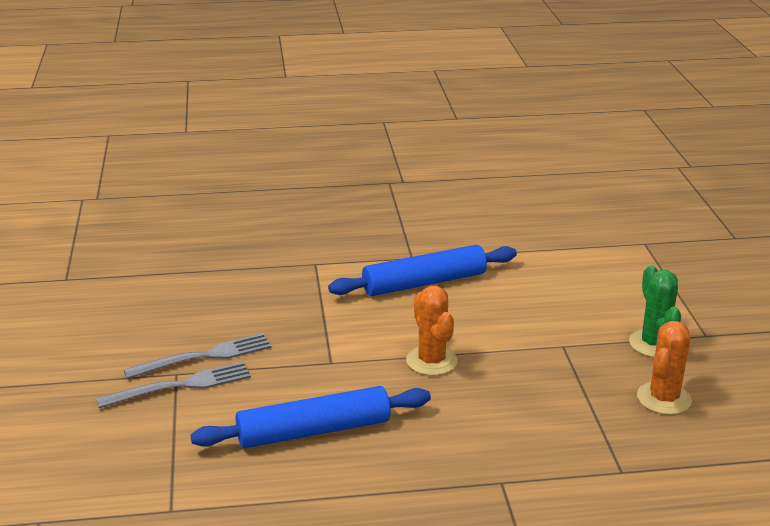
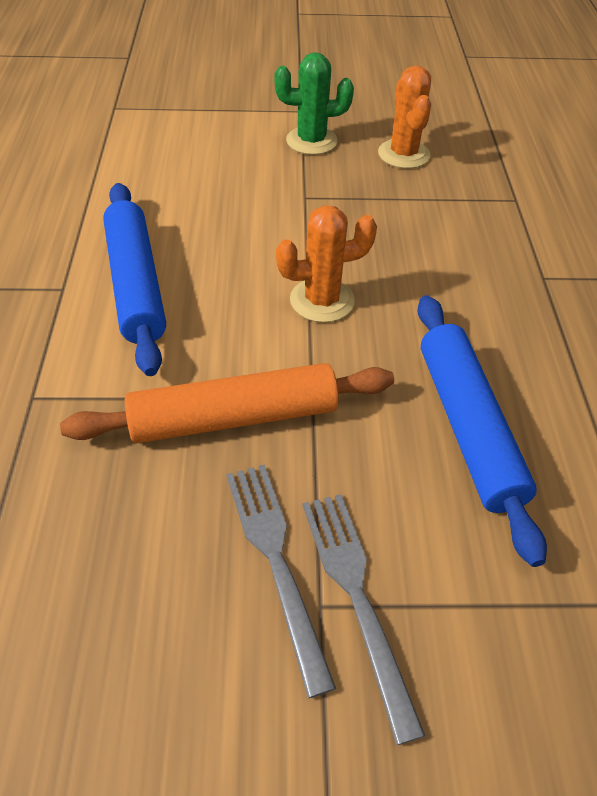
camera: 85 degrees left, 20 degrees up
(309, 333) = (234, 417): none -> orange rolling pin
(663, 398) = (403, 154): orange cactus -> orange cactus turned 45 degrees clockwise

